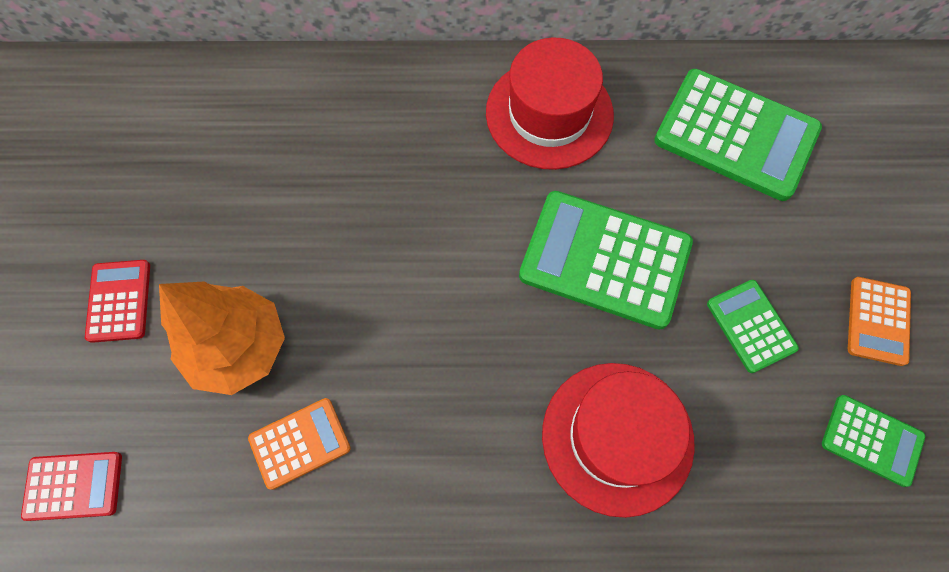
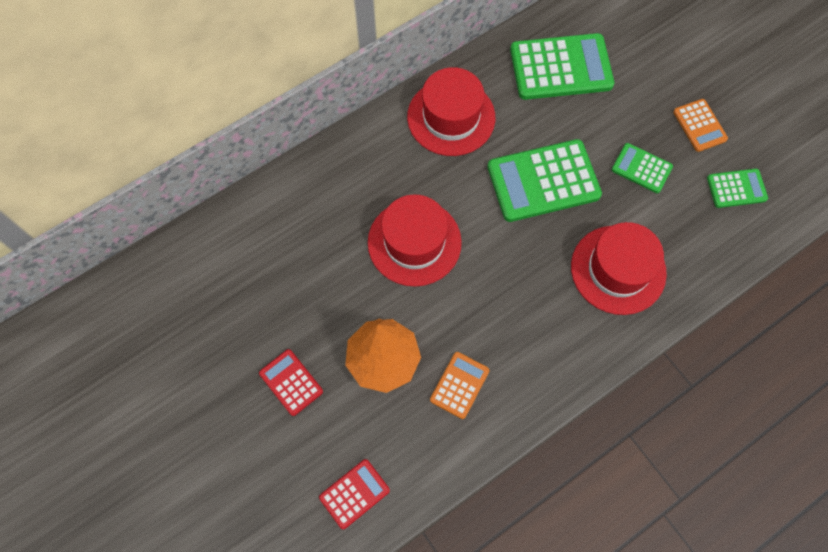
camera: 35 degrees left, 0 degrees up
(388, 232) = (414, 242): none -> red hat

